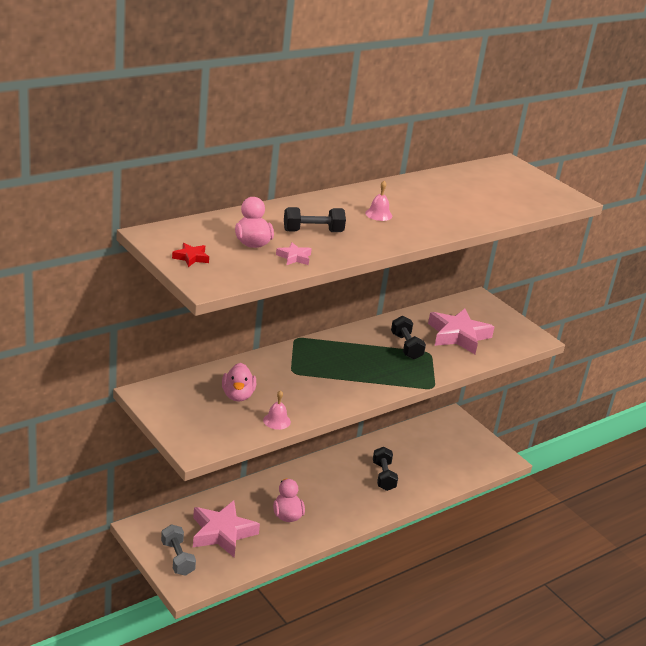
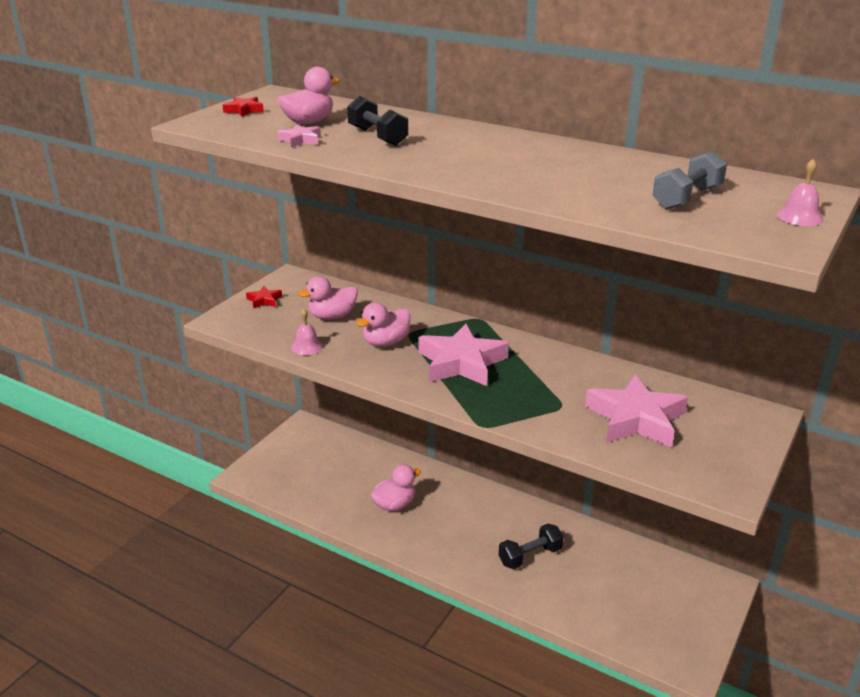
camera: 70 degrees right, 0 degrees up
(177, 558) = (278, 459): grey dumbbell -> grey dumbbell (687, 198)
(179, 419) = (264, 300): none -> red star
(222, 533) = (334, 472): pink star -> pink star (461, 363)
(299, 386) = (386, 342): none -> pink duck
(378, 214) = (478, 154): pink bell -> pink bell (799, 217)
(406, 346) = (553, 387): black dumbbell -> none

